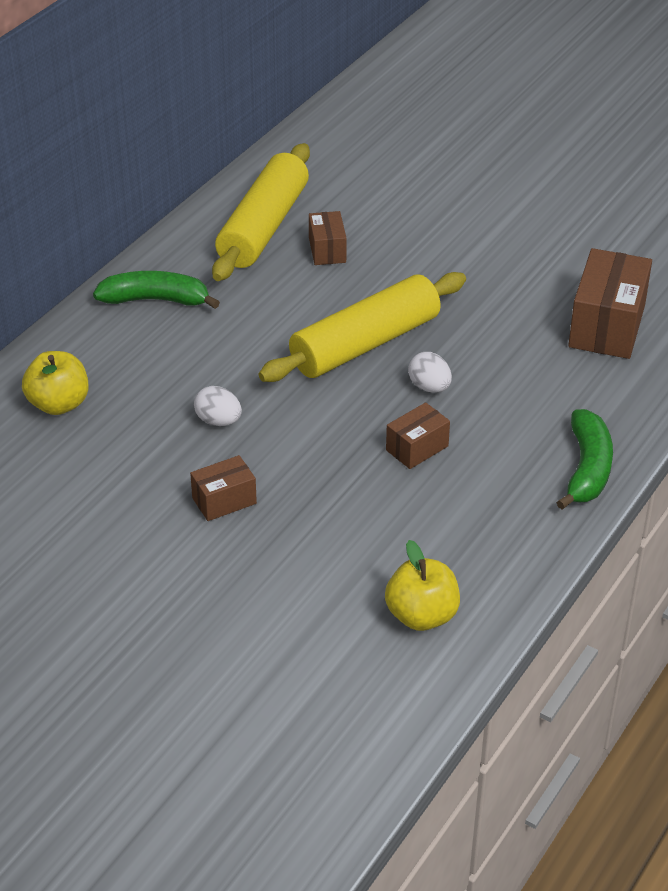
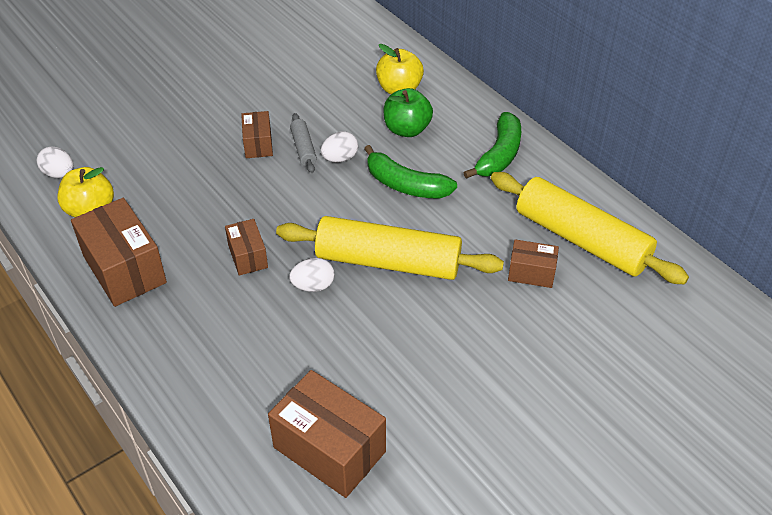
camera: 110 degrees right, 5 degrees up
(139, 379) = (407, 129): none -> green apple
(214, 457) = (303, 148): none -> grey rolling pin
(365, 344) = (388, 262): yellow rolling pin -> yellow rolling pin turned 60 degrees counterclockwise
(374, 680) = (59, 174): none -> white egg
(495, 543) = (124, 269): none -> brown box
(587, 469) = (159, 355): green banana -> green banana (406, 185)

